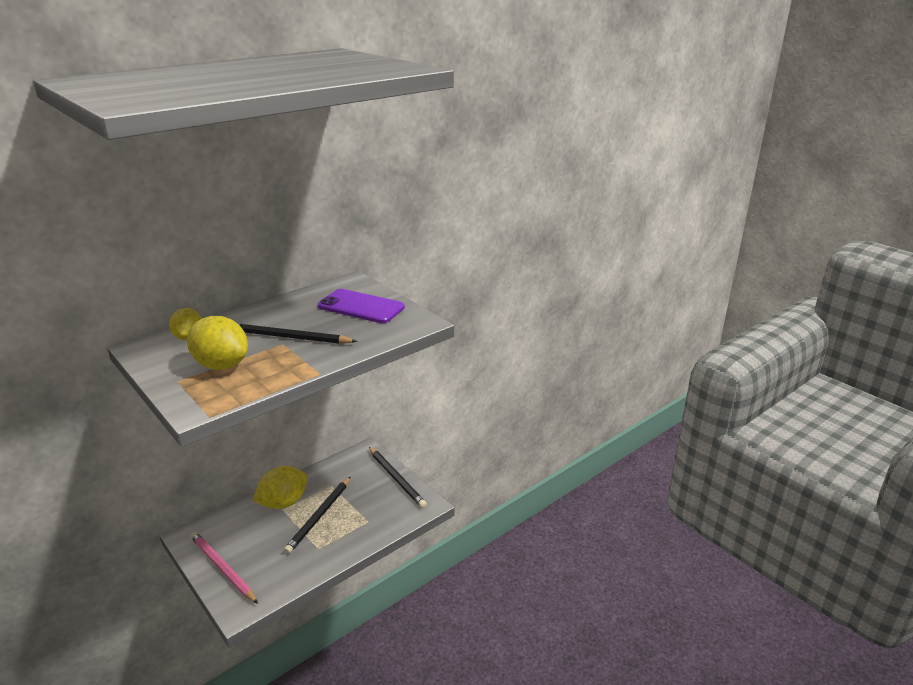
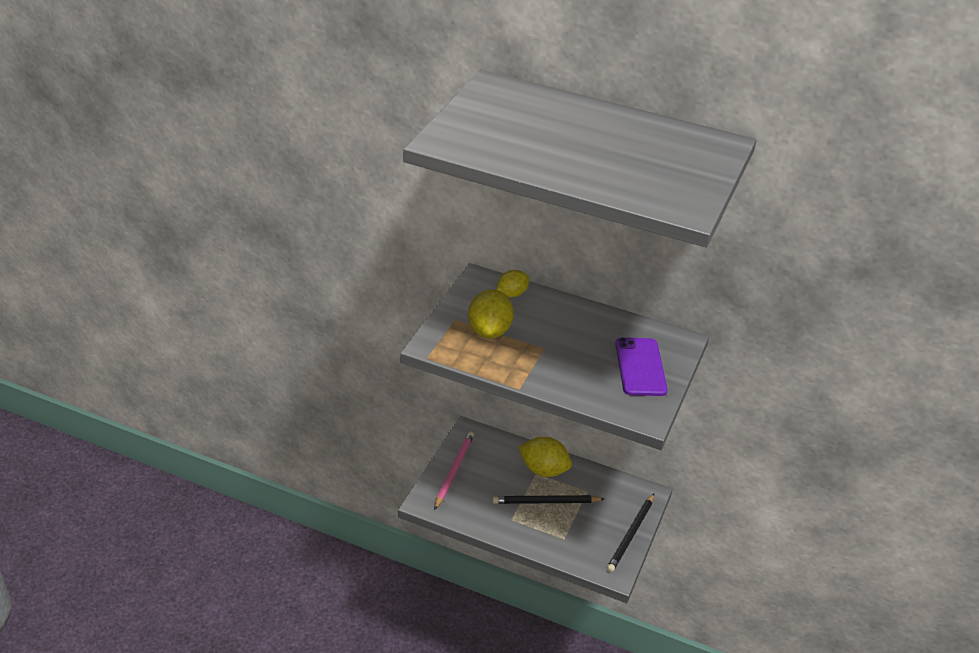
camera: 60 degrees right, 10 degrees up
(289, 337) = (555, 347): black pencil -> none

